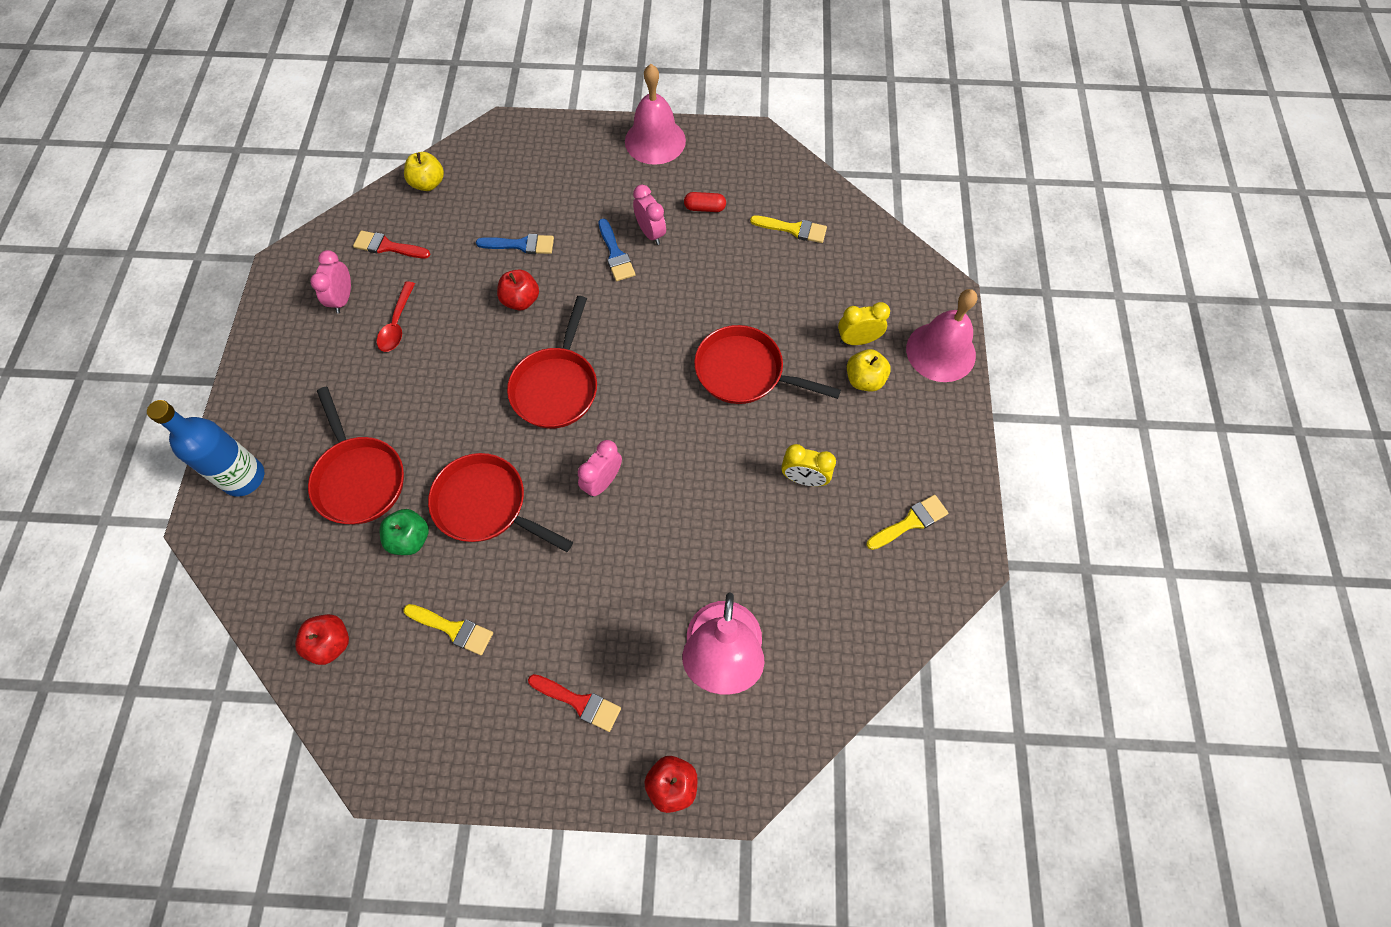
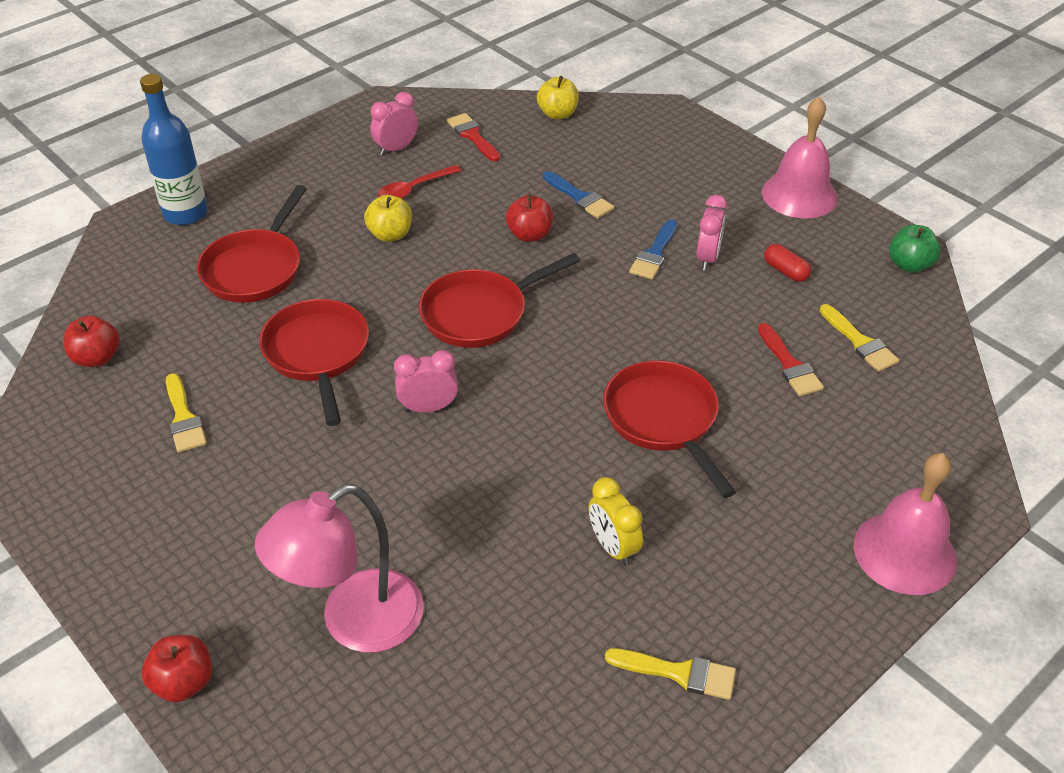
camera: 45 degrees right, 20 degrees down
(410, 539) = (236, 334): green apple -> green apple (909, 265)
(579, 702) = (200, 551): red brush -> red brush (789, 365)
(857, 340) = (817, 476): yellow clock -> none
(864, 380) = (782, 514): yellow apple -> yellow apple (390, 234)

